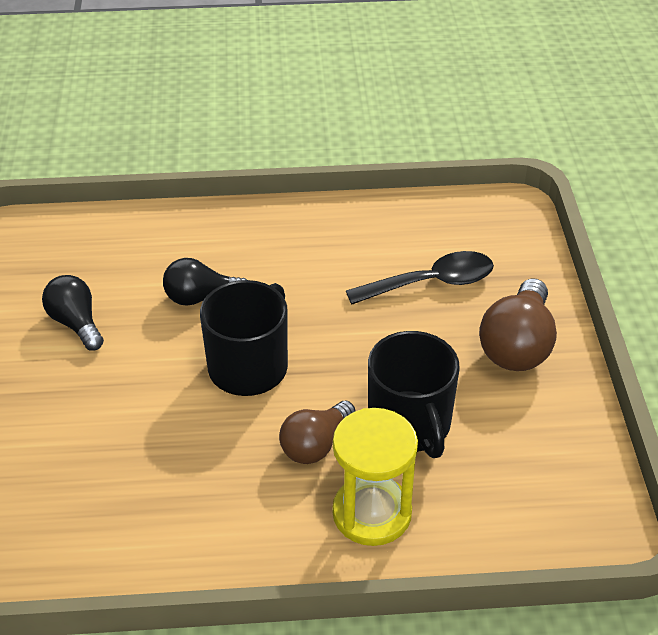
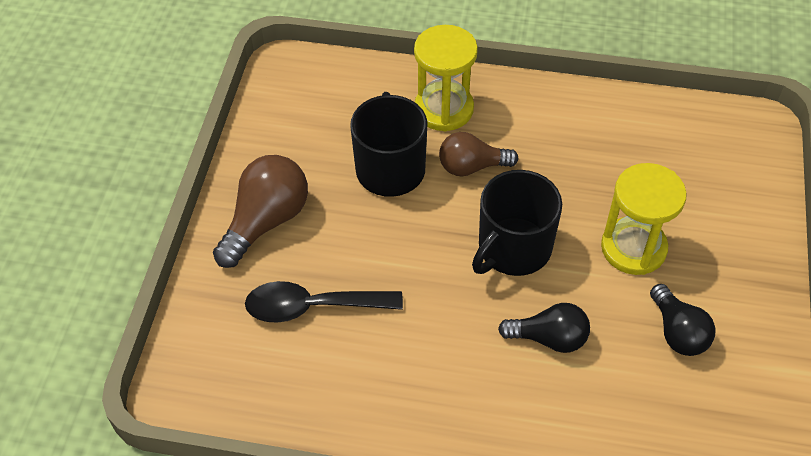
camera: 165 degrees left, 10 degrees up
(119, 390) = (633, 248): none -> yellow hourglass
(315, 445) = (472, 166): brown light bulb -> brown light bulb turned 150 degrees counterclockwise

